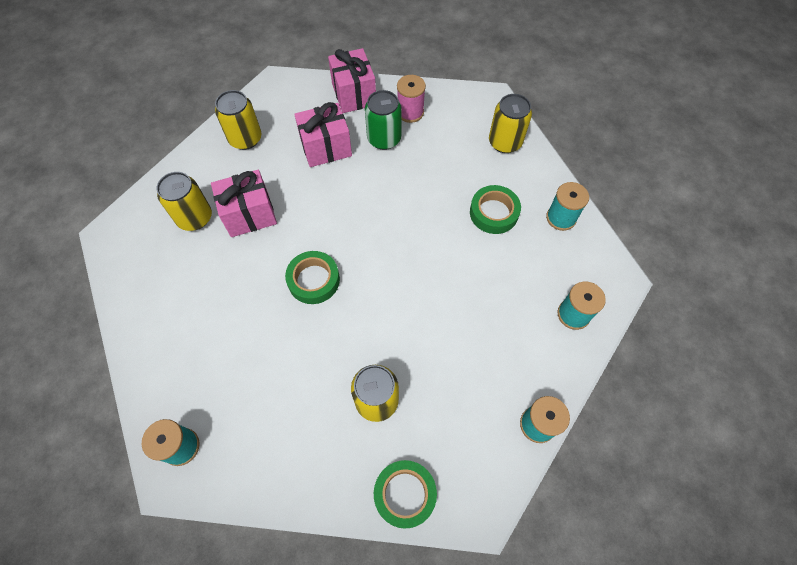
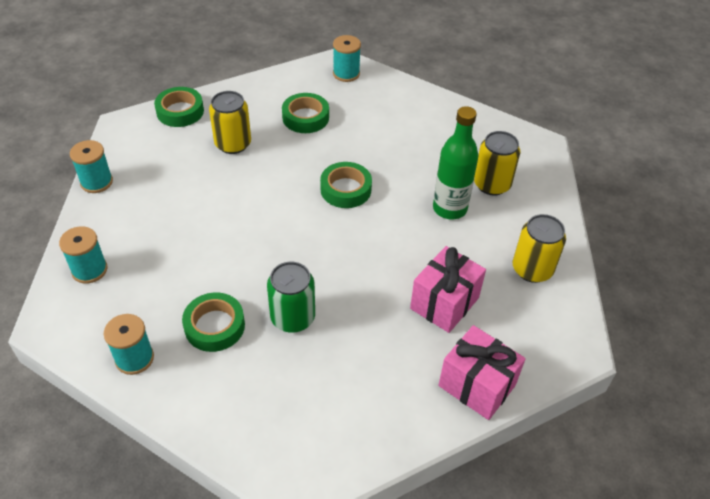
camera: 145 degrees right, 15 degrees down
(249, 215) = (449, 208): pink gift -> green bottle
(279, 397) = (305, 117): none -> green tape
(384, 139) = (393, 347): green can -> green can (293, 318)
(410, 112) = (390, 399): pink spool -> none
(505, 142) = (246, 422): yellow can -> none

